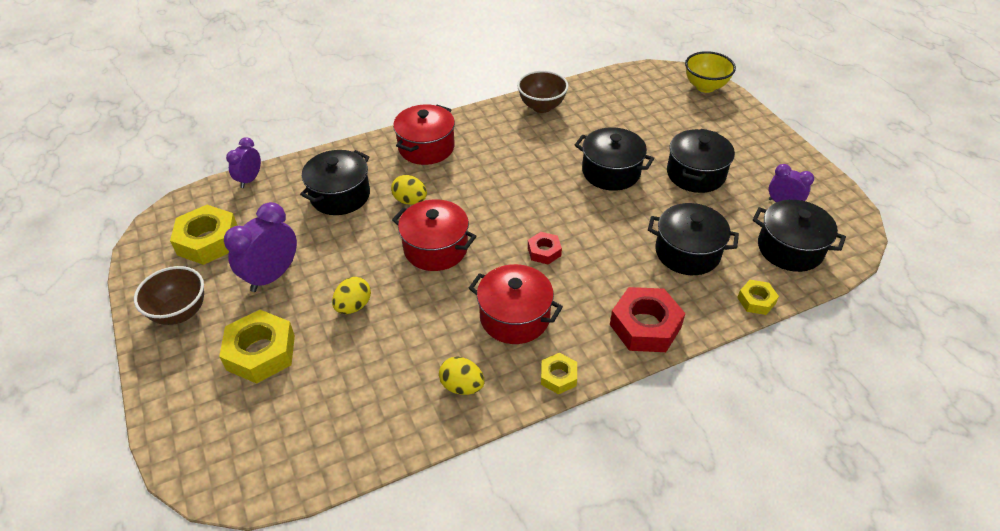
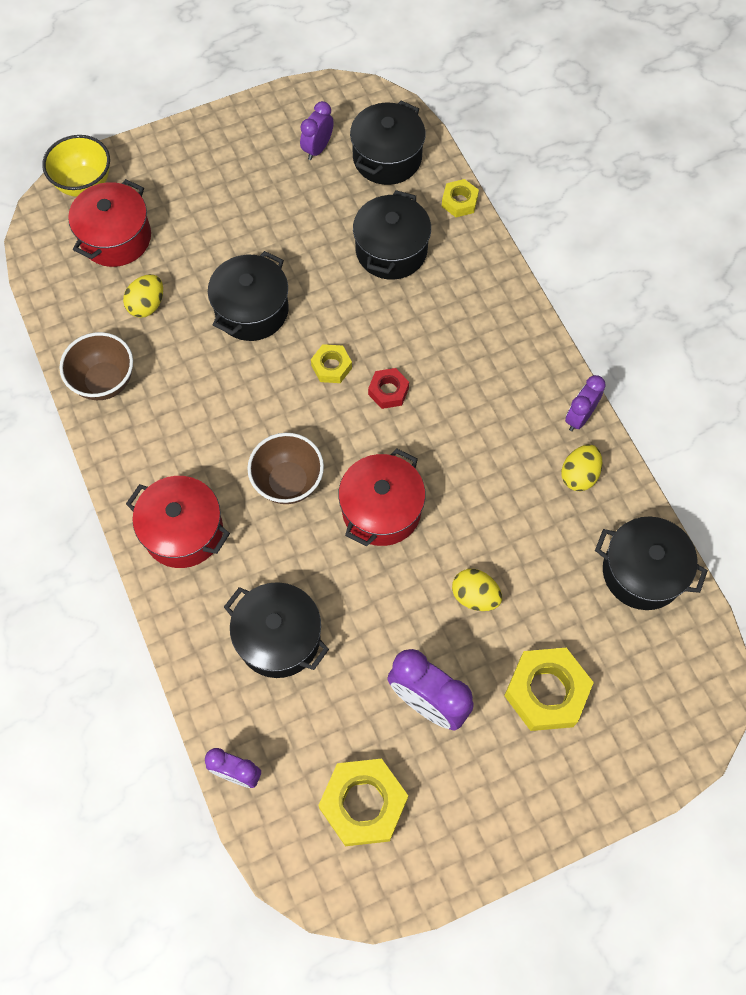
camera: 90 degrees left, 20 degrees up
(180, 312) = (490, 807): brown bowl -> brown bowl (288, 482)
(410, 201) = (293, 545): yellow egg -> yellow egg (147, 305)
(514, 317) = (487, 424): red pot -> red pot (116, 238)
(524, 389) = (579, 417): none -> purple clock
(558, 376) = (562, 386): yellow nut -> yellow nut (331, 367)
(645, 326) = (495, 303): red nut -> none
(695, 174) = (262, 222): black pot -> black pot (642, 572)

